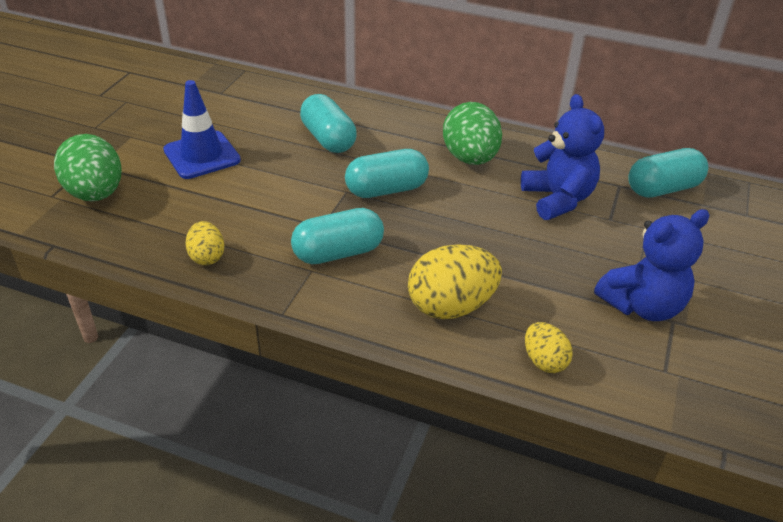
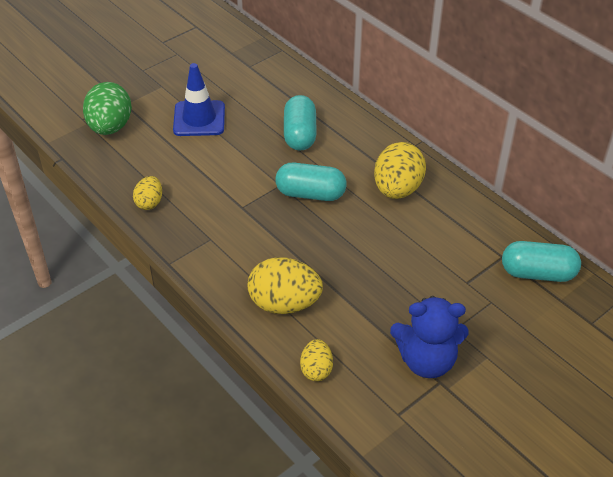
camera: 30 degrees right, 5 degrees up
(338, 253) = (237, 232): turquoise capsule -> none
(470, 158) = (397, 189): green egg -> yellow egg
(558, 199) = (438, 250): blue teddy bear -> none

